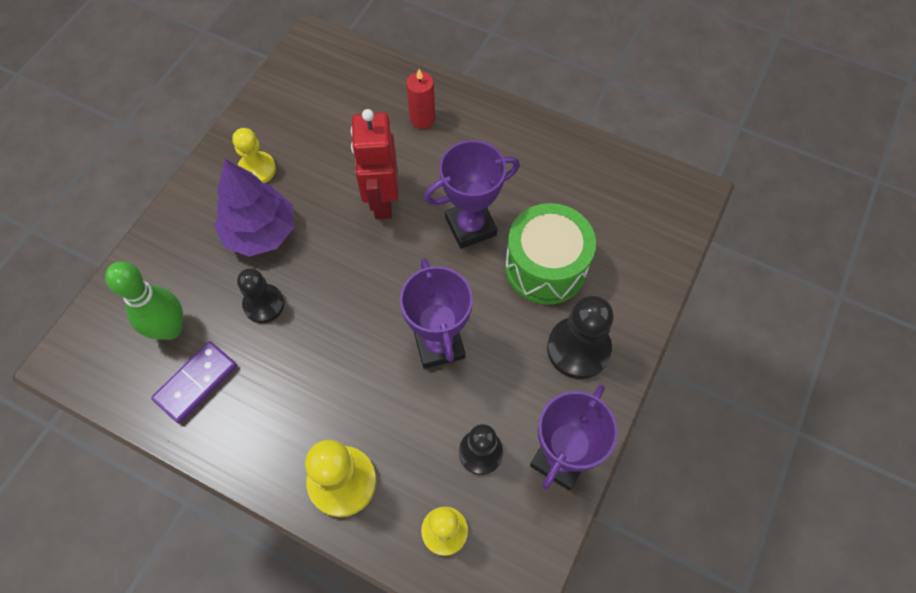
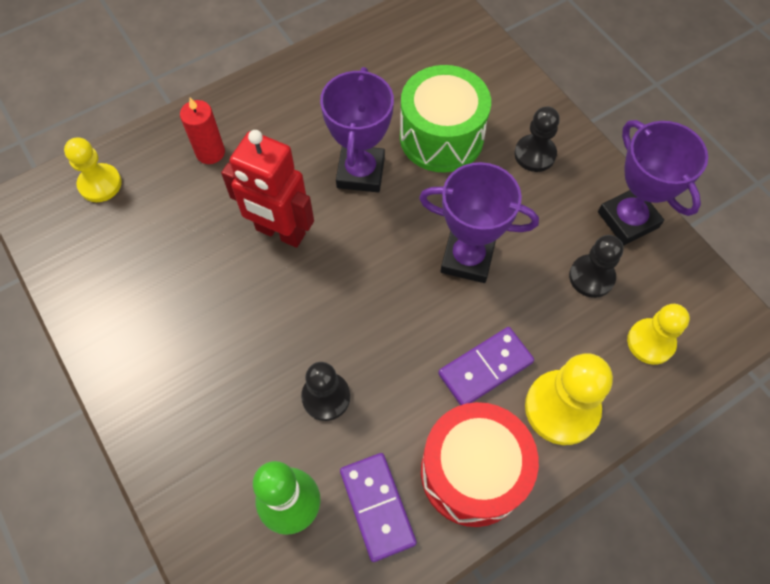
camera: 60 degrees left, 0 degrees up
(254, 437) = (472, 472): none -> red drum
(257, 169) = (153, 331): yellow pawn -> yellow pawn (100, 184)
(260, 232) = (236, 362): purple tree -> none
(347, 405) = (485, 368): none -> purple domino
(578, 349) = (535, 154): black pawn -> black pawn, size x0.66

